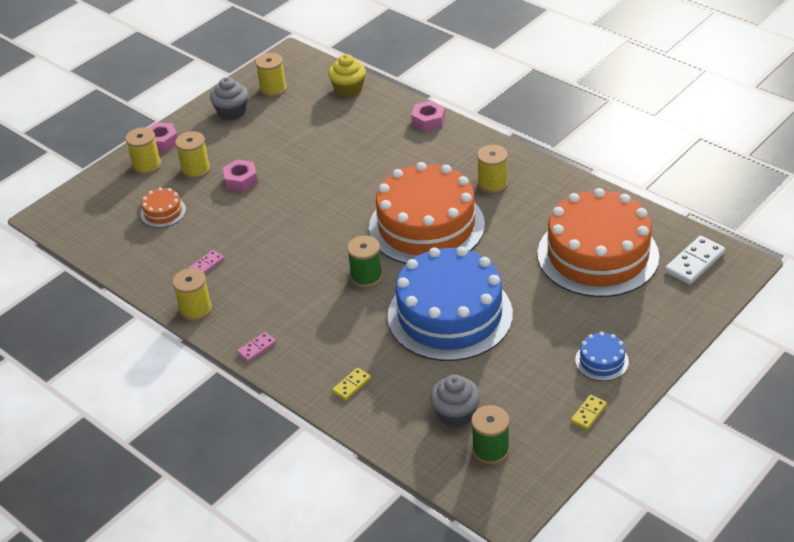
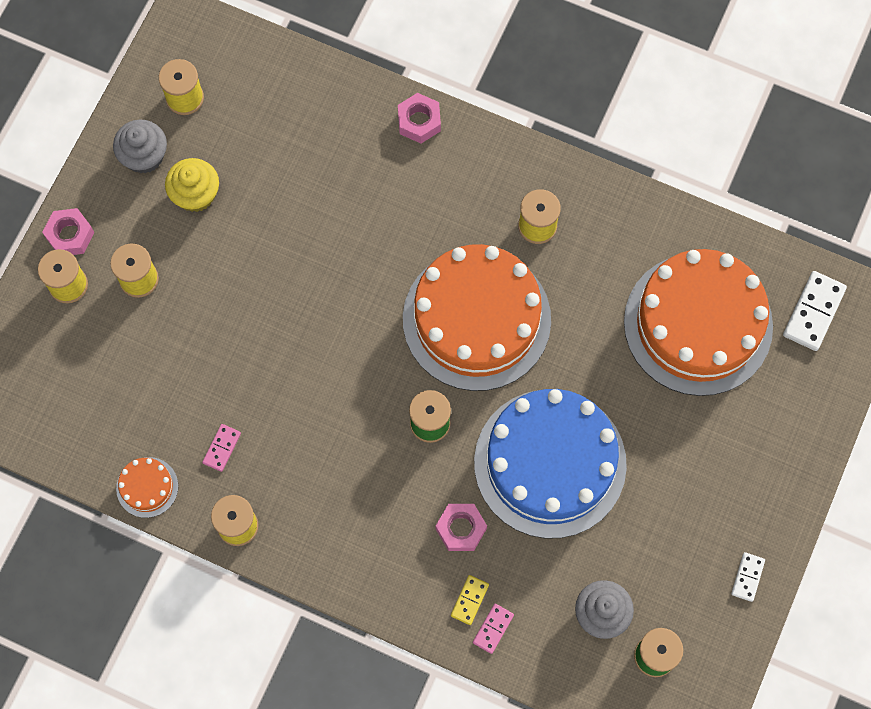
camera: 20 degrees left, 30 degrees up
(163, 212) = (127, 368): orange cake -> orange cake (147, 487)
(241, 180) = (208, 287): pink nut -> pink nut (461, 529)
(257, 348) = (337, 570): pink domino -> pink domino (493, 629)
(348, 89) = (290, 77): yellow cupcake -> yellow cupcake (195, 194)
(588, 413) = (747, 577): yellow domino -> white domino
(601, 361) = (743, 495): blue cake -> none

